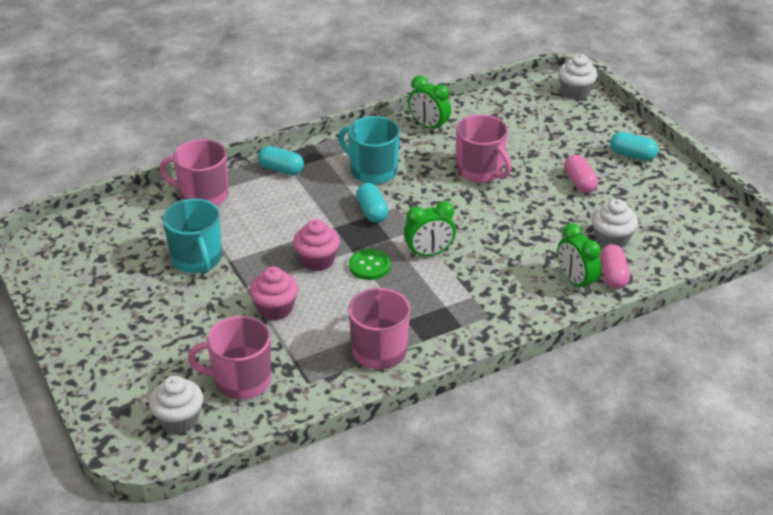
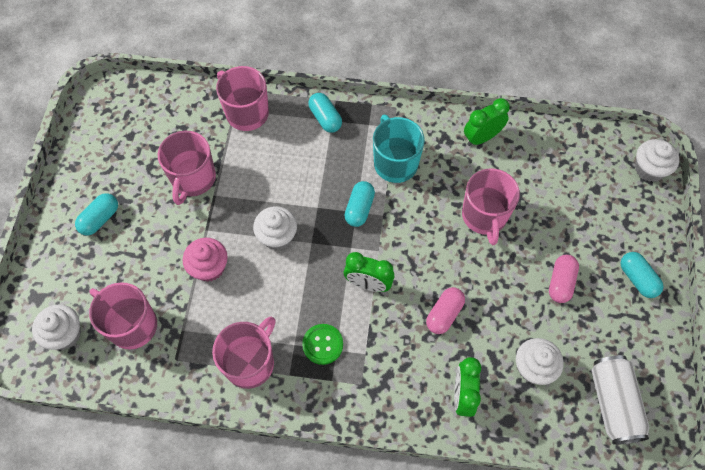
camera: 35 degrees right, 25 degrees up
(131, 326) = (100, 219): none -> turquoise capsule
(197, 259) = (193, 179): turquoise mug -> pink mug
(317, 260) = (277, 236): pink cupcake -> white cupcake
(369, 266) = (312, 267): green button -> green button (322, 344)
(428, 126) = (482, 137): green clock -> green clock turned 75 degrees clockwise
(613, 275) = (500, 409): pink capsule -> pink capsule (444, 314)
(689, 231) = (613, 403): none -> white can

